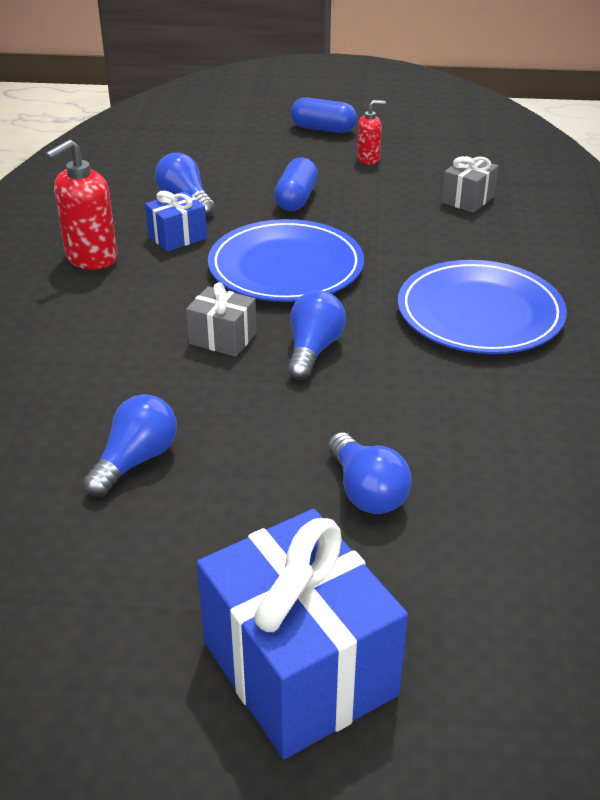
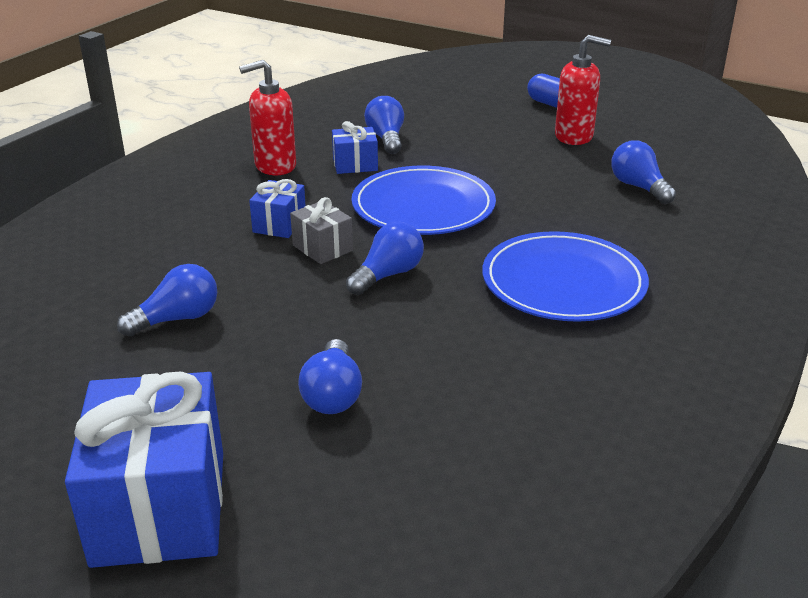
camera: 25 degrees right, 5 degrees down
(154, 324) = (279, 224): none -> blue gift
(296, 199) = (480, 156): blue capsule -> none
(368, 159) = (574, 136): red soap dispenser -> red soap dispenser, size x1.77
(468, 199) = (638, 187): grey gift -> blue light bulb

